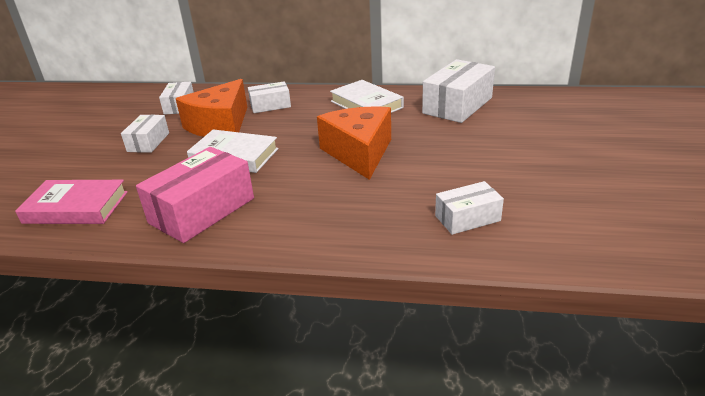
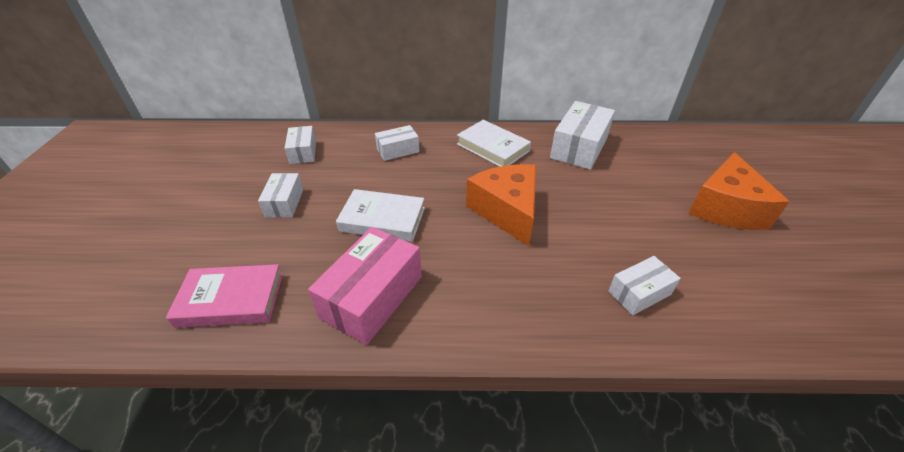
camera: 10 degrees left, 10 degrees up
(220, 125) = (354, 178): orange cheese -> orange cheese (725, 208)

